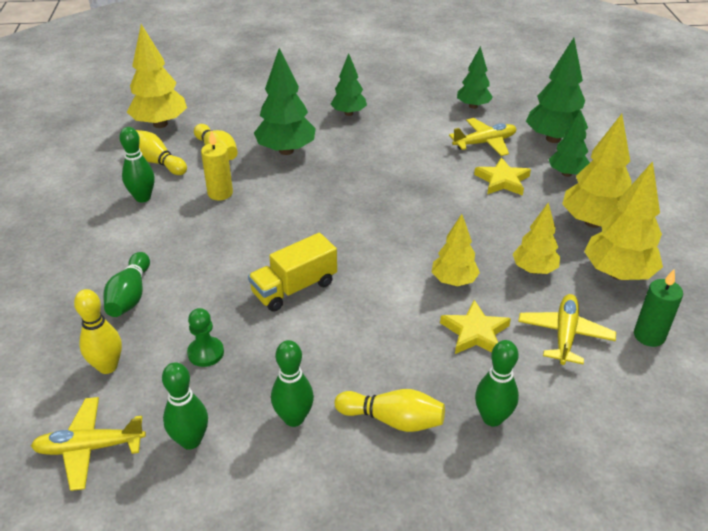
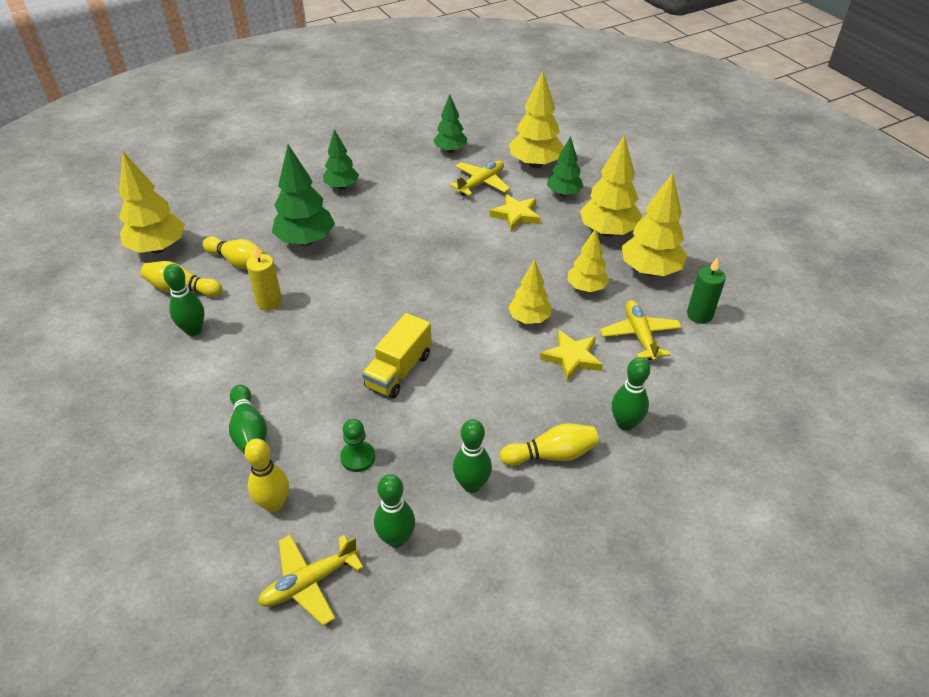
camera: 25 degrees left, 5 degrees up
(553, 139) = (535, 164): green tree -> yellow tree

